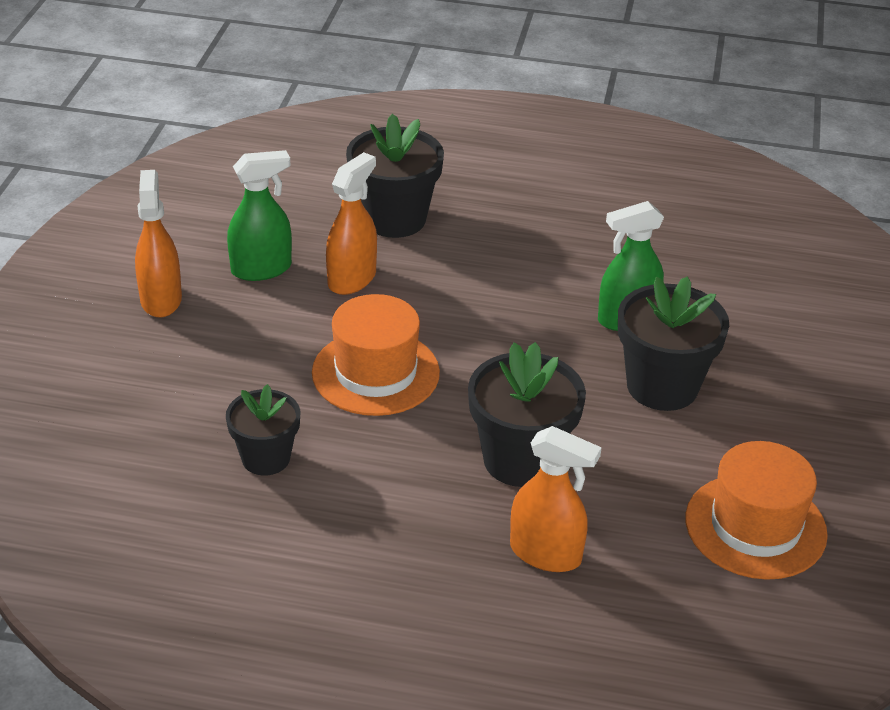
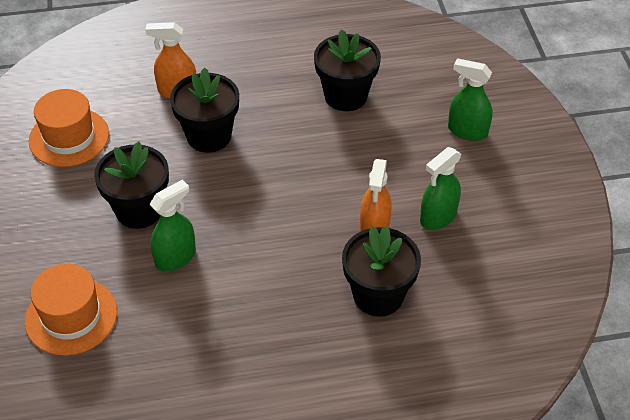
camera: 160 degrees right, 10 degrees up
(127, 354) = (467, 131): none -> green spray bottle
(161, 299) = (480, 173): orange spray bottle -> none
(266, 458) = (346, 96): black flower pot -> black flower pot, size x1.57
(375, 373) = (318, 164): orange hat -> orange hat (71, 316)

